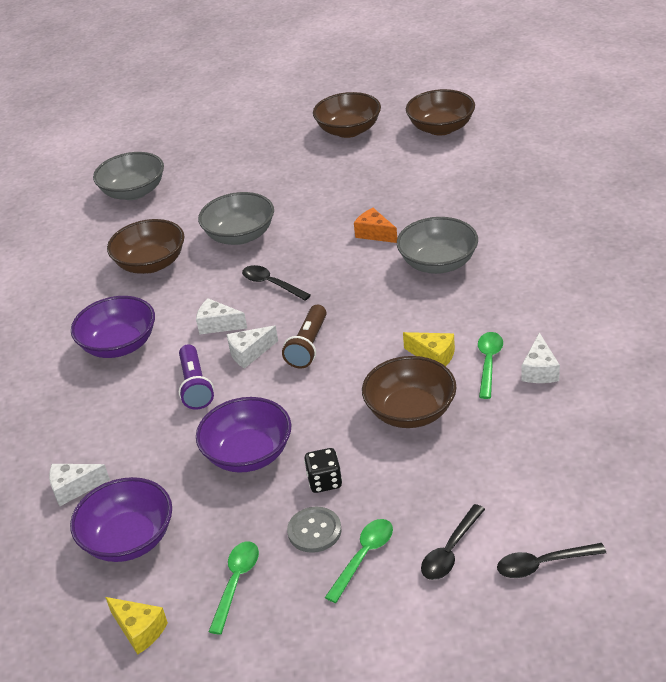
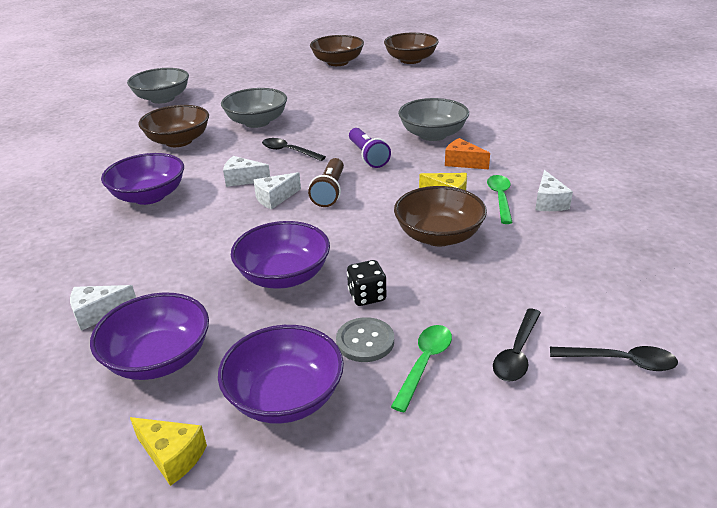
camera: 10 degrees left, 5 degrees down
(195, 386) = (225, 224): purple flashlight -> purple flashlight (367, 156)
(236, 583) = (285, 397): green spoon -> purple bowl
(374, 234) = (373, 118): orange cheese -> orange cheese (462, 162)
(543, 564) = (620, 361): black spoon -> black spoon turned 150 degrees counterclockwise

